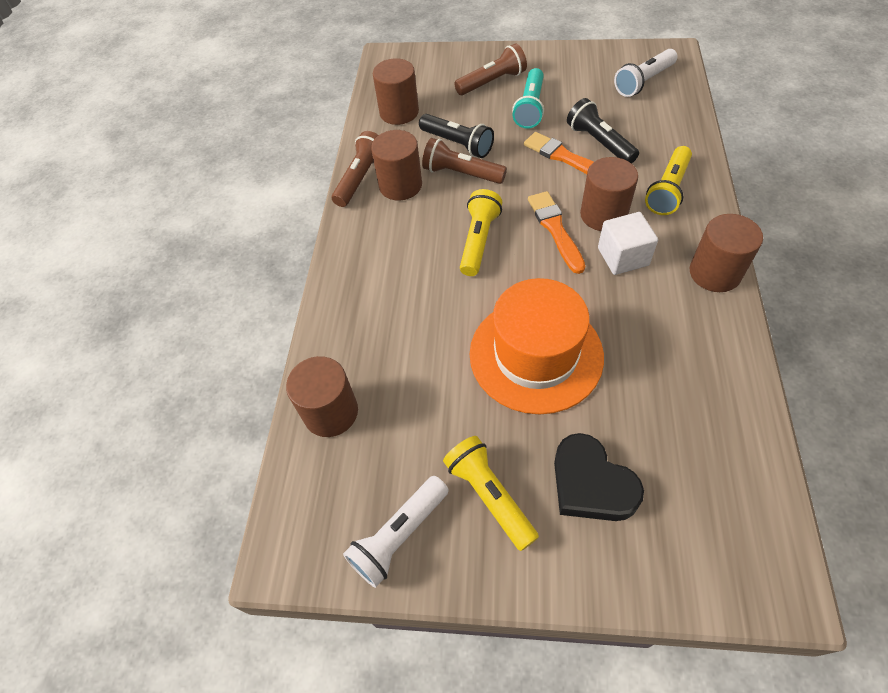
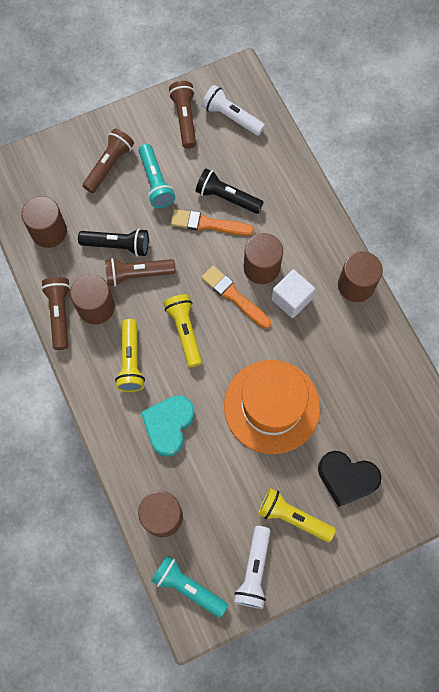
camera: 35 degrees left, 15 degrees up
(305, 509) = (188, 586): none -> turquoise flashlight
(401, 321) = (168, 425): none -> turquoise heart
(592, 70) = (185, 119): none -> brown flashlight
(643, 82) = (231, 117): white flashlight -> white flashlight turned 105 degrees clockwise
(667, 190) = (296, 224): yellow flashlight -> yellow flashlight (131, 361)

